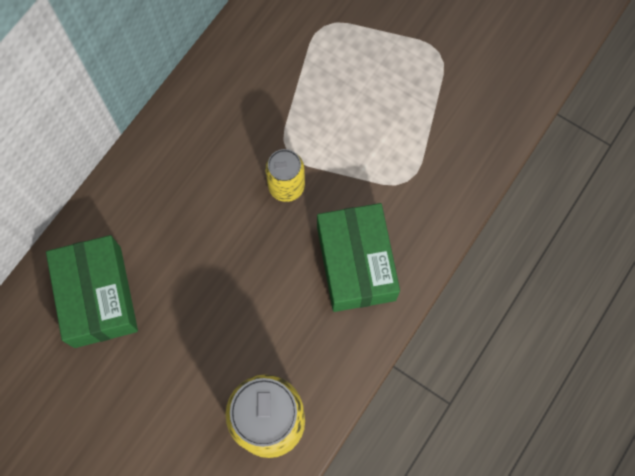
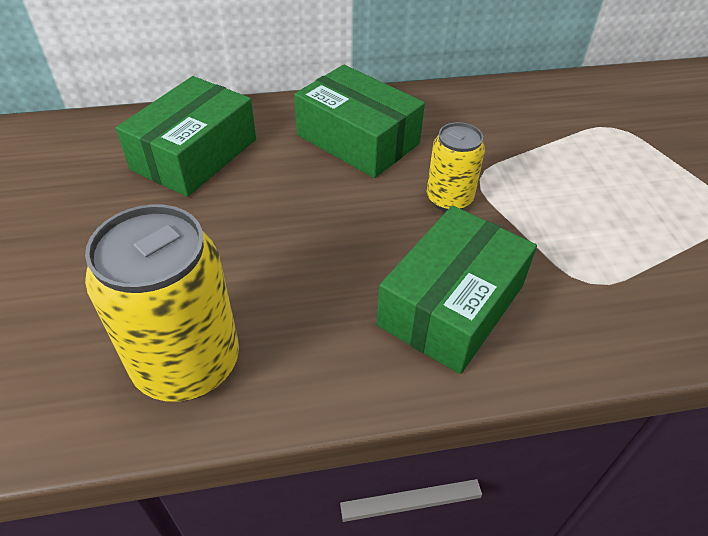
camera: 45 degrees right, 25 degrees down
(183, 185) = (358, 139): none -> green box

